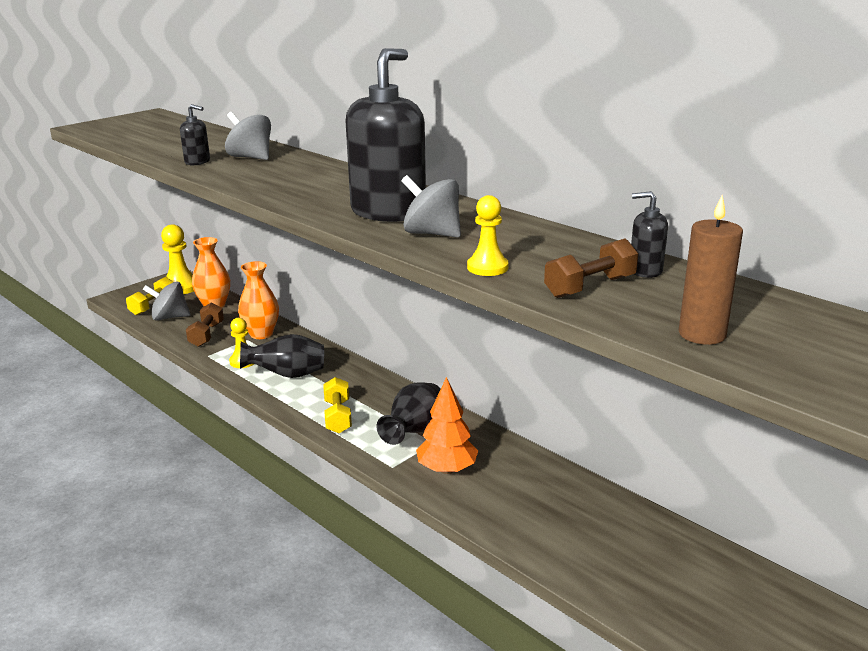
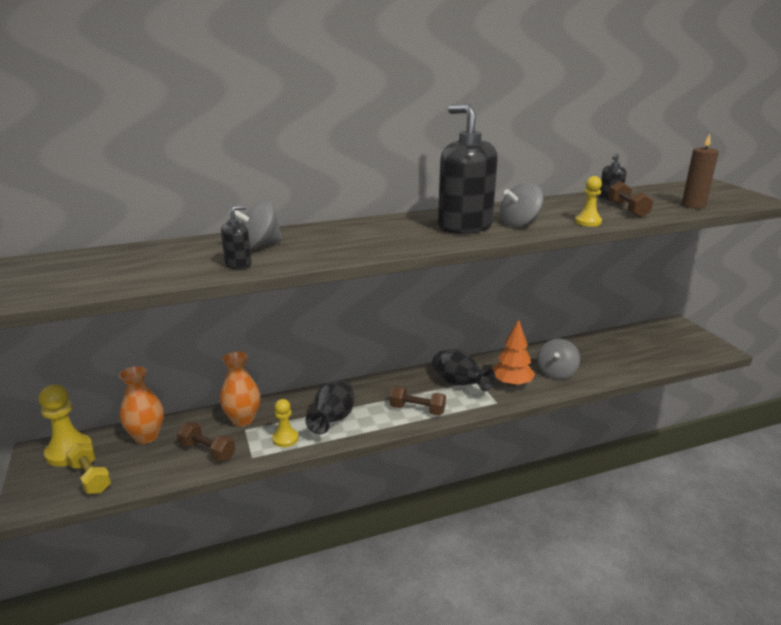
camera: 65 degrees left, 0 degrees up
(169, 317) = (137, 470): grey spinning top -> grey spinning top (556, 373)
(338, 416) = (417, 410): yellow dumbbell -> brown dumbbell

